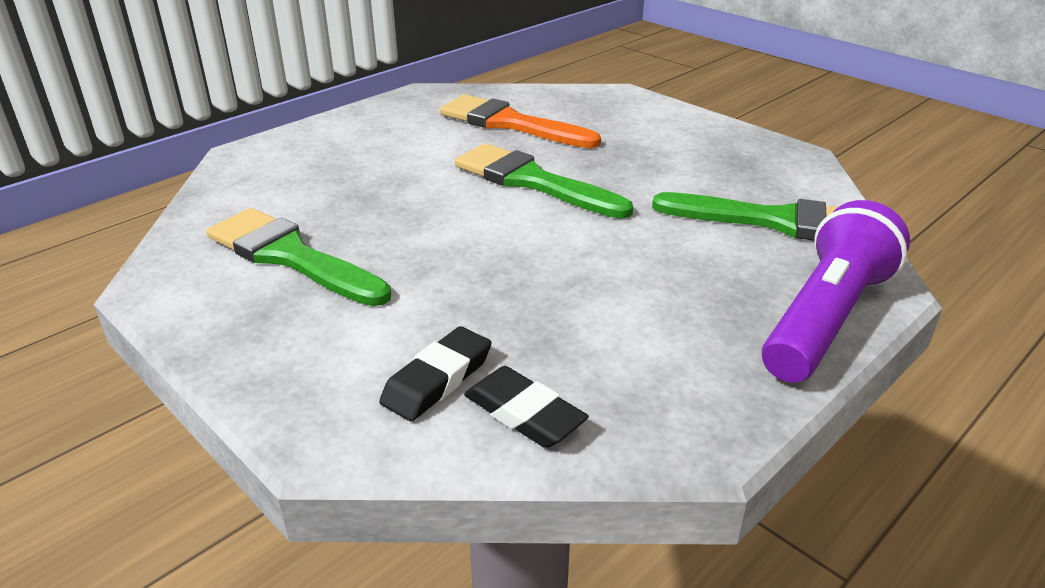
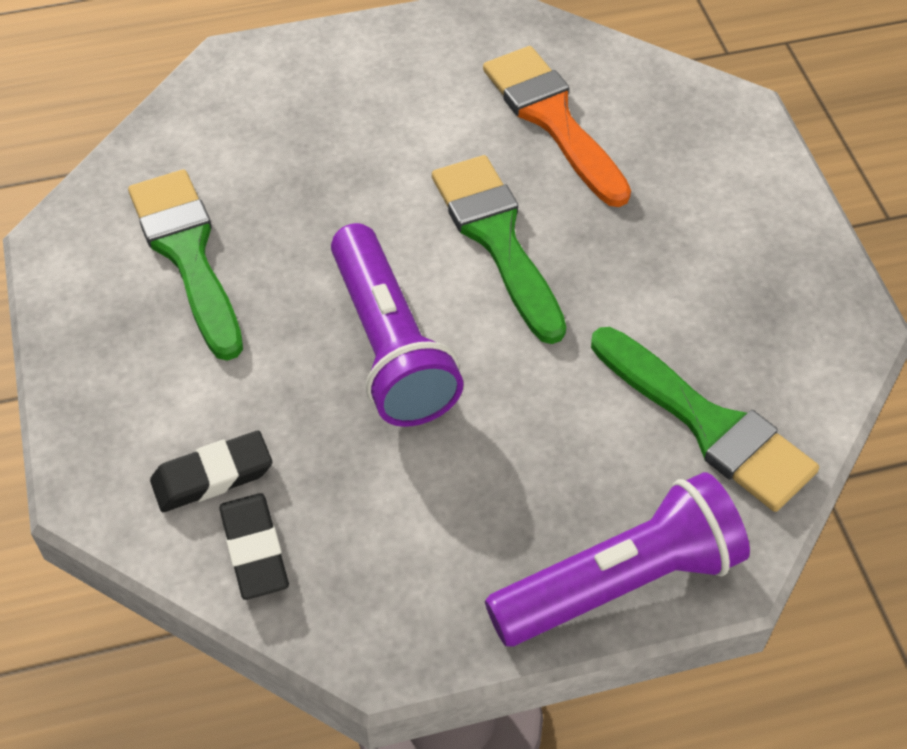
camera: 30 degrees right, 20 degrees up
(512, 254) = (390, 346): none -> purple flashlight

